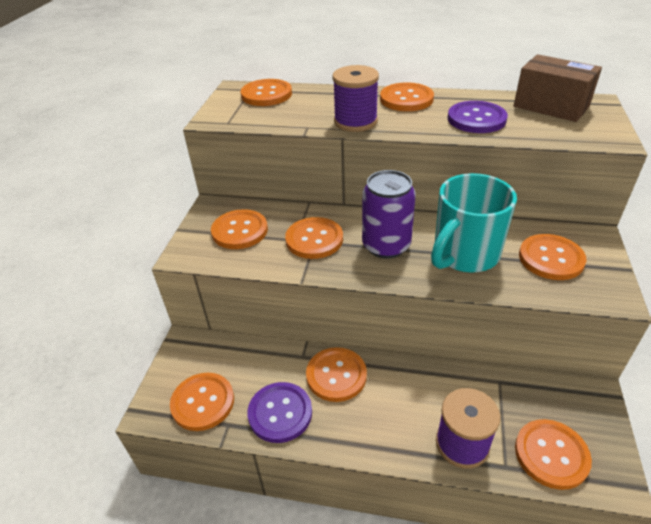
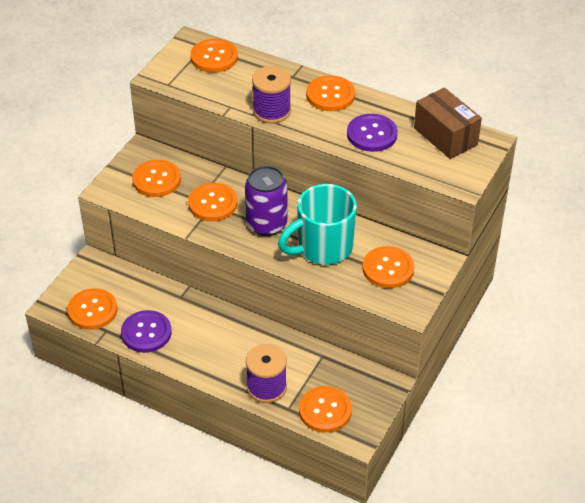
camera: 15 degrees right, 5 degrees up
(336, 375) = (200, 318): orange button -> none

